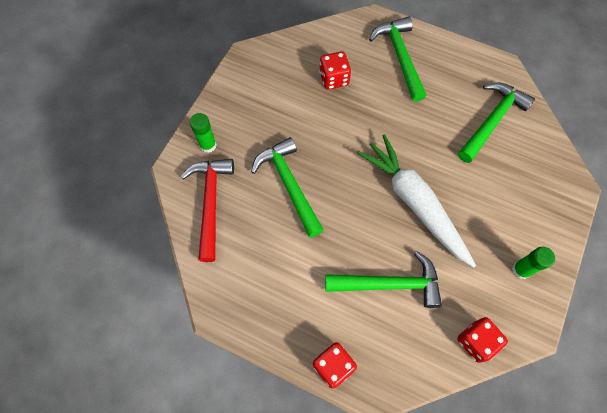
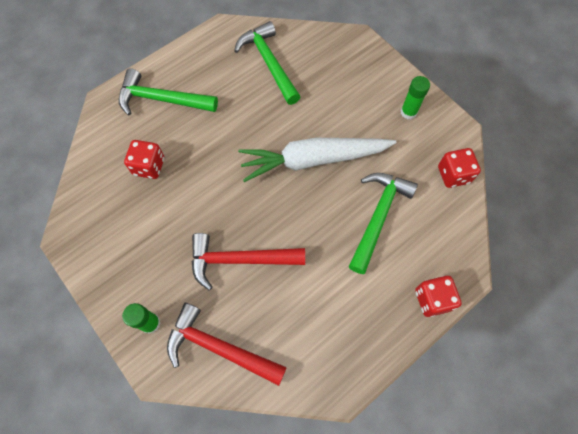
camera: 65 degrees left, 0 degrees up
(289, 184) = (239, 260): green hammer -> red hammer

